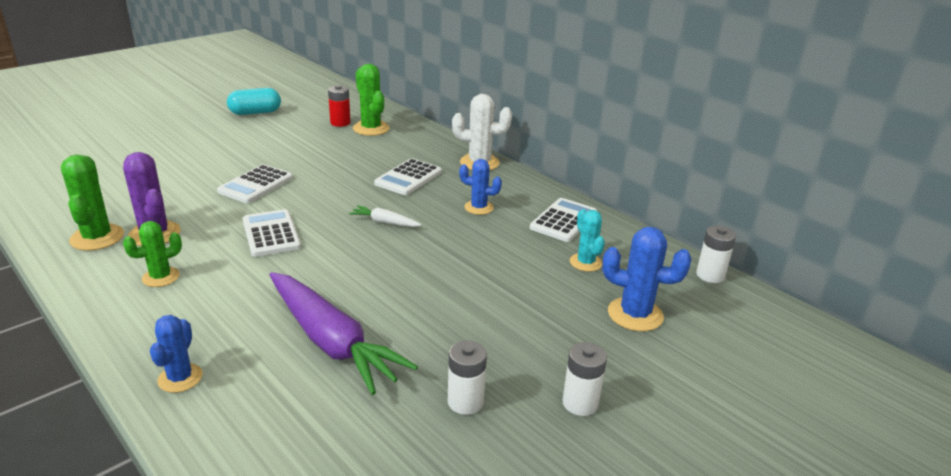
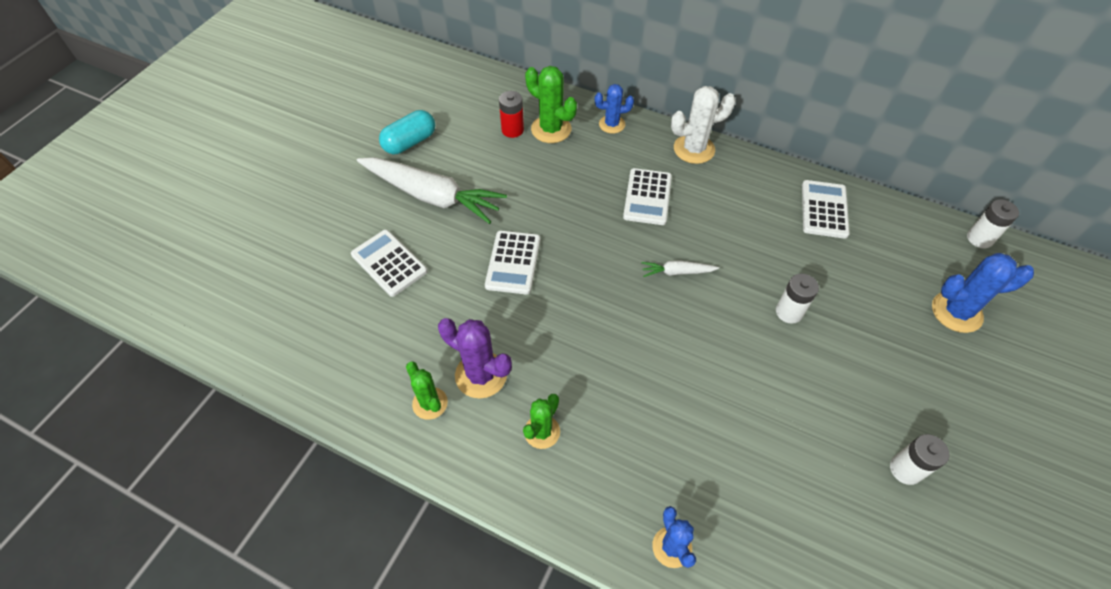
camera: 20 degrees left, 25 degrees up
(97, 237) = (430, 403): green cactus -> green cactus, size x0.66
(238, 139) = (432, 196): none -> white carrot
(271, 234) = (589, 330): white calculator -> white calculator (389, 263)
(331, 341) = (755, 448): purple carrot -> none
(479, 207) = (741, 218): blue cactus -> blue cactus (612, 124)
(580, 403) = (983, 433): white battery -> white battery (789, 312)
(585, 262) = (878, 261): turquoise cactus -> none

